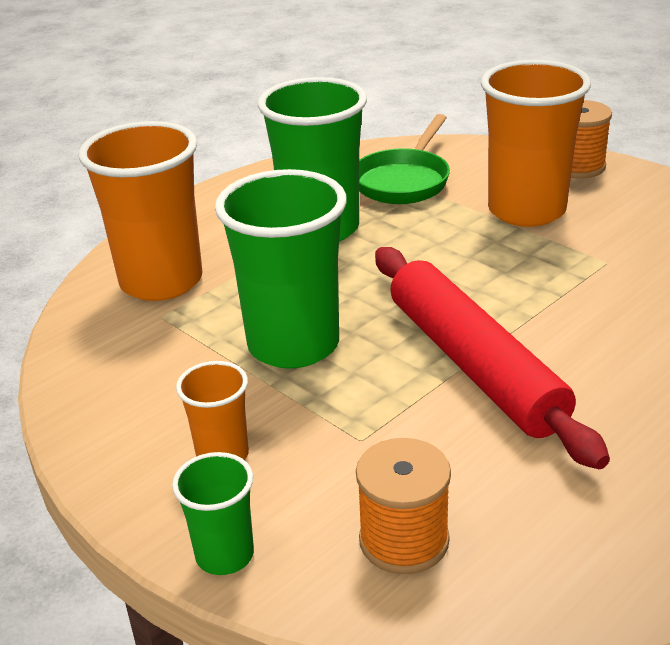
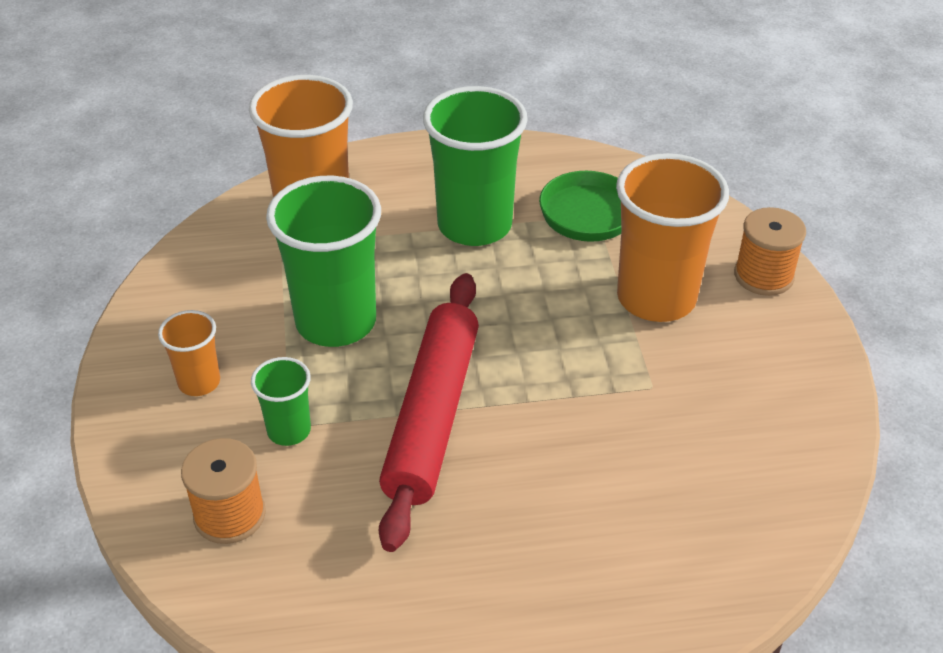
camera: 35 degrees right, 10 degrees up
(225, 555) = (126, 453): green cup -> green cup (289, 431)

